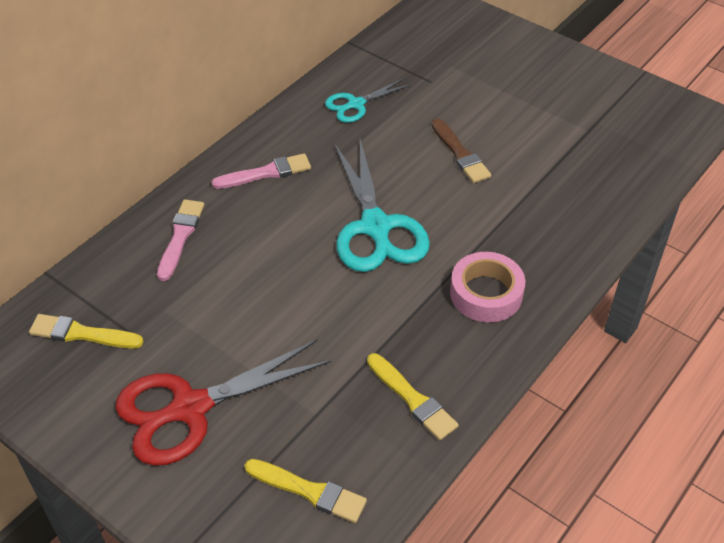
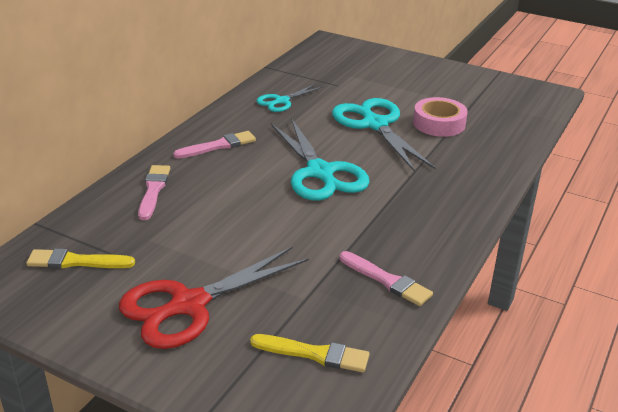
camera: 10 degrees left, 15 degrees down
(413, 399) = (387, 280): yellow brush -> pink brush
(460, 154) = (375, 125): brown brush -> turquoise scissors
(486, 293) = (425, 207): pink tape -> pink tape (439, 123)

